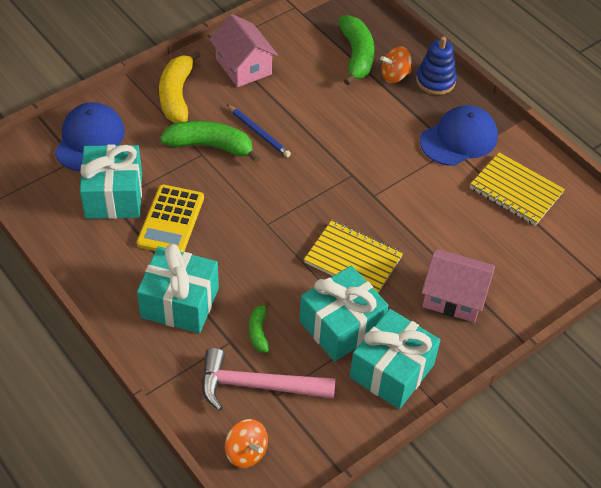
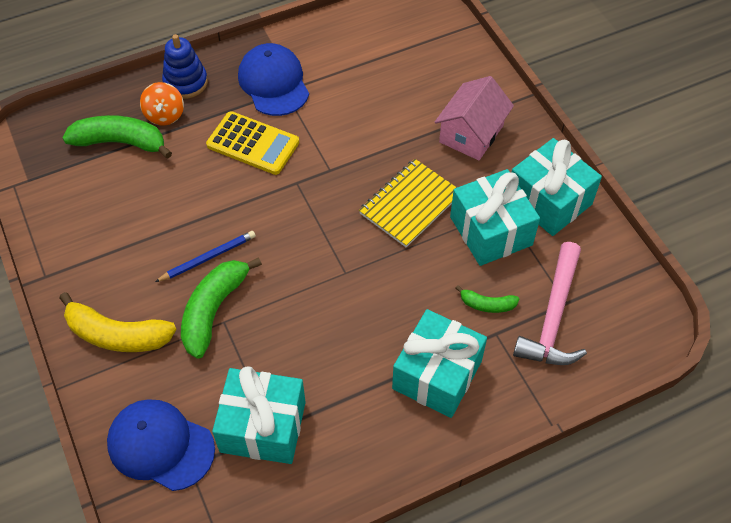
camera: 75 degrees left, 5 degrees up
(171, 221) = (318, 368): yellow calculator -> yellow calculator (253, 144)
(243, 66) = (95, 255): pink house -> none
(246, 452) = (629, 340): orange spinning top -> none
(516, 191) = (353, 56): yellow notebook -> none

